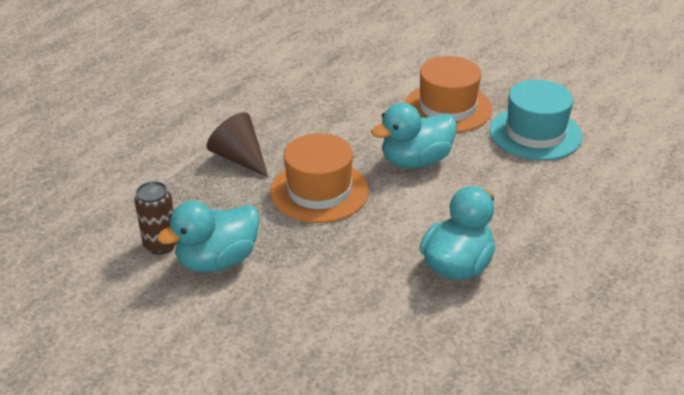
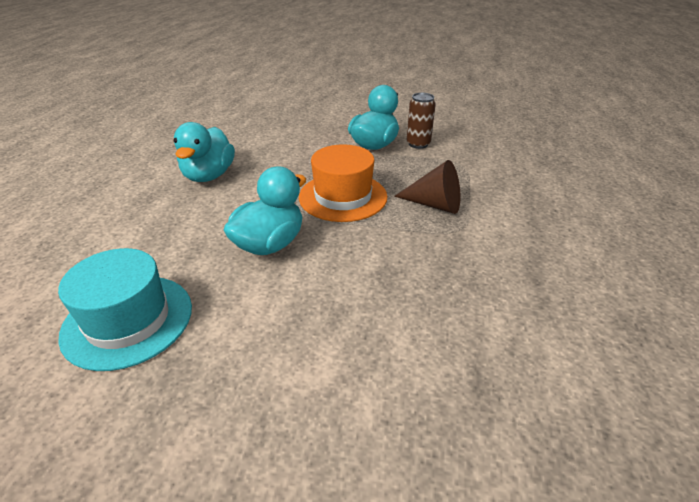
camera: 155 degrees right, 0 degrees up
(447, 108) = (255, 329): orange hat -> none

